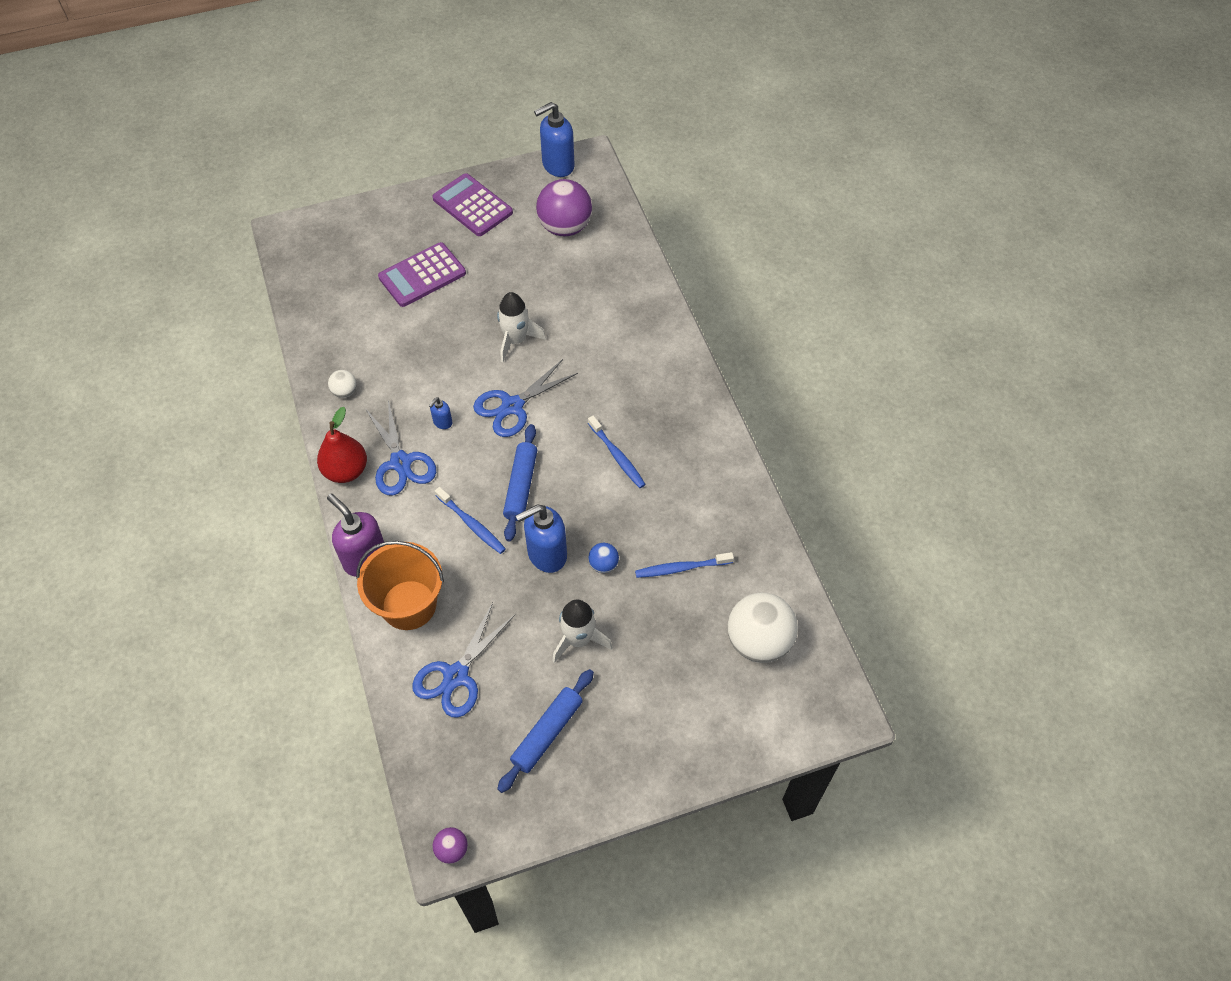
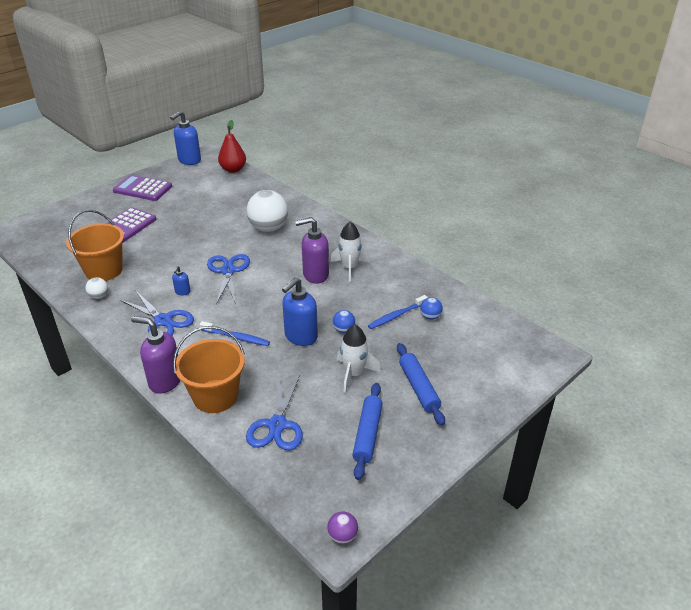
camera: 25 degrees left, 20 degrees down
(346, 471) = (123, 337): red pear -> red pear (233, 169)
(366, 348) = (104, 270): none -> orange bucket
(512, 406) = (228, 271): blue scissors -> blue scissors turned 150 degrees clockwise
(516, 340) = (210, 240): white rocket -> white rocket (349, 268)
(521, 486) = (259, 308): blue rolling pin -> blue rolling pin (419, 388)
(565, 227) = (211, 184): purple ball -> none
(617, 456) = (315, 275): blue toothbrush -> purple soap dispenser
(723, 587) = (430, 317): none -> blue ball
(758, 641) = (473, 336): white ball -> white ball (268, 228)

